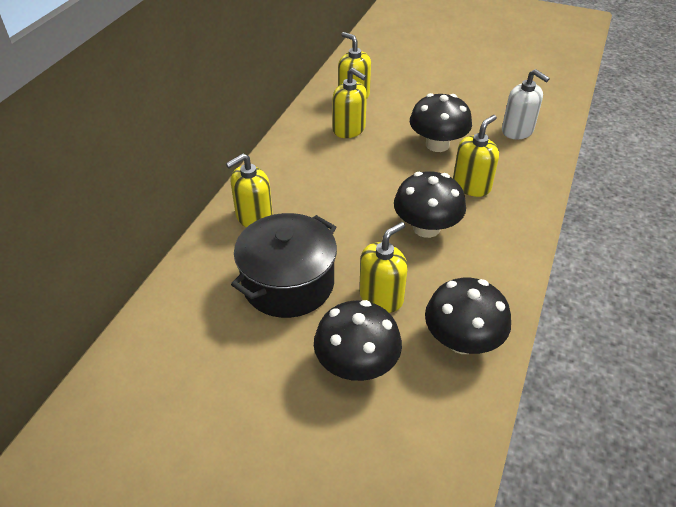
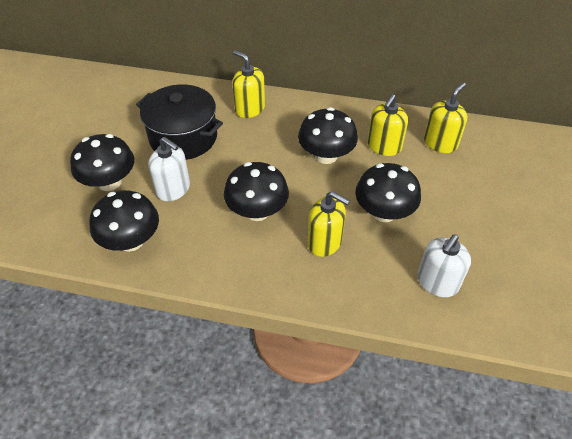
camera: 80 degrees right, 5 degrees up
(353, 168) = (326, 155): none -> black mushroom
(381, 297) = (173, 189): yellow soap dispenser -> white soap dispenser

